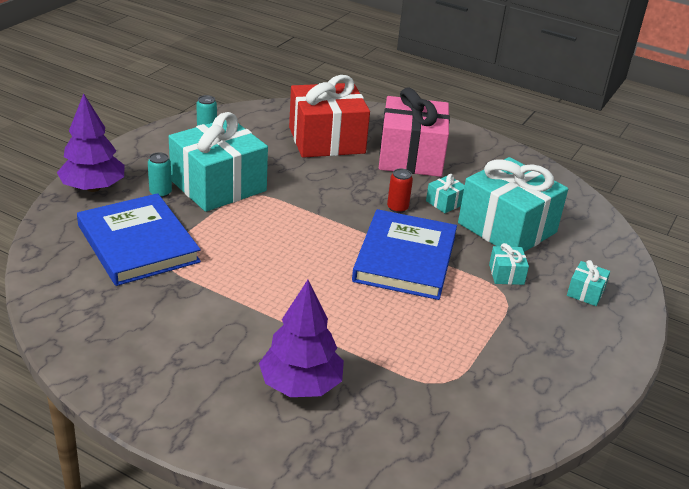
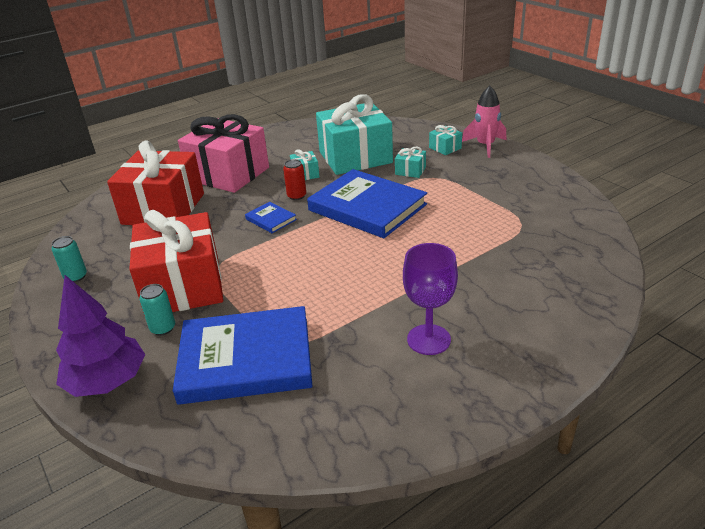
camera: 60 degrees left, 0 degrees up
(200, 341) = (428, 339): none -> purple goblet
(218, 186) = (183, 286): turquoise gift -> red gift
(301, 385) = (506, 291): purple tree -> none
(345, 203) = (271, 219): none -> blue book
(620, 326) = (485, 146): none -> pink rocket

